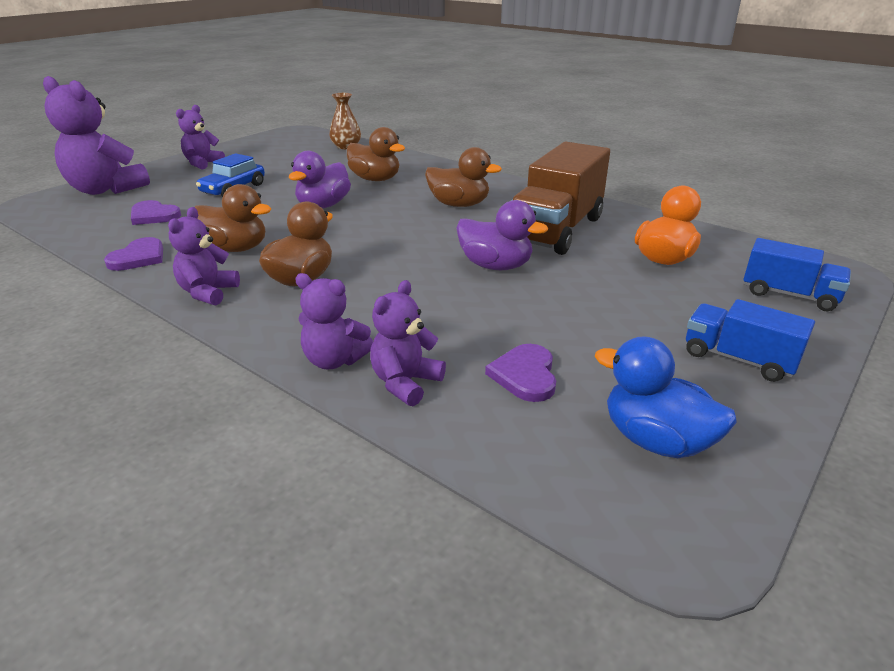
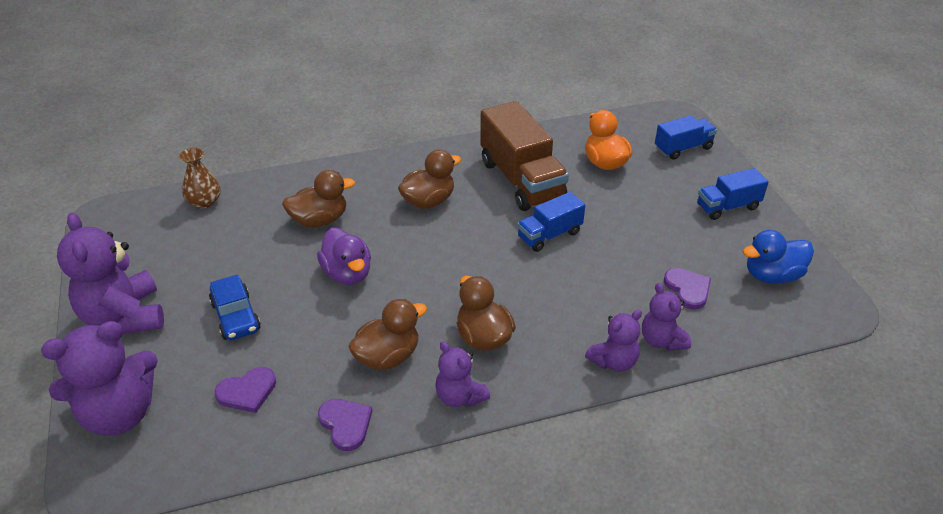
camera: 55 degrees left, 10 degrees up
(202, 163) = (124, 317): purple teddy bear -> purple teddy bear, size x1.77
(495, 266) = (549, 235): purple duck -> blue truck
(525, 375) = (688, 289): purple heart -> purple heart turned 150 degrees counterclockwise

